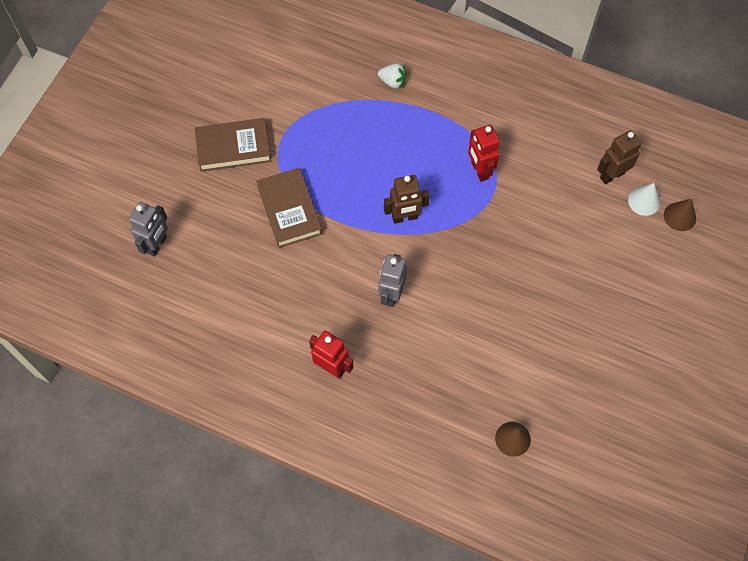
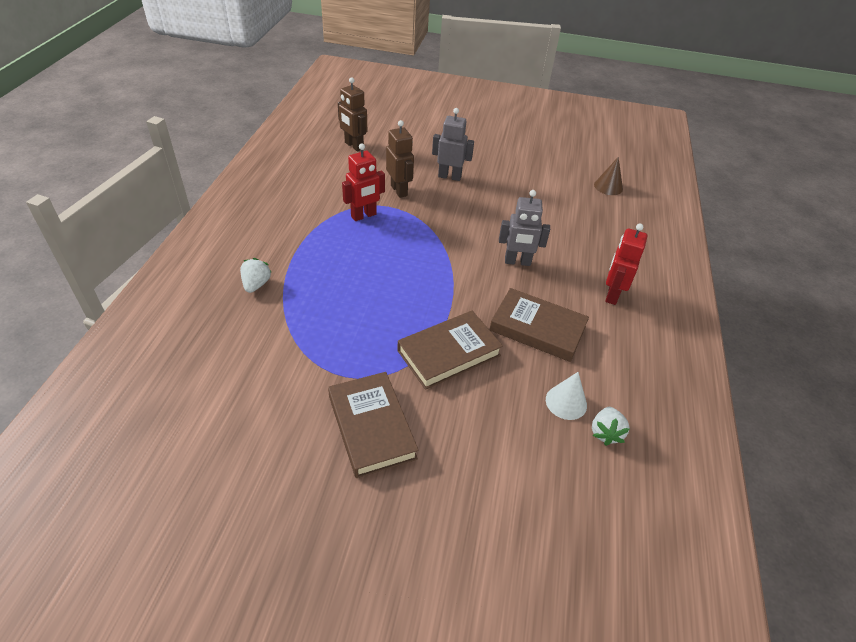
camera: 105 degrees left, 20 degrees down
(157, 245) = (544, 488): grey robot -> grey robot (449, 176)
(188, 302) = (605, 433): none -> white strawberry
(302, 286) = (537, 328): none -> brown book
(405, 217) = (430, 260): brown robot -> brown robot (399, 190)
(644, 201) = (375, 131): white cone -> white cone (566, 402)
(680, 216) = (385, 117): brown cone -> none

